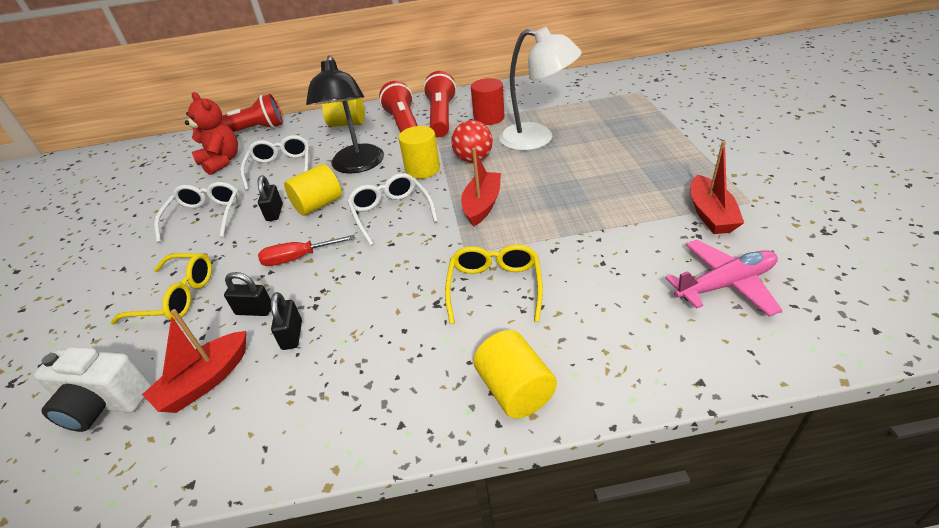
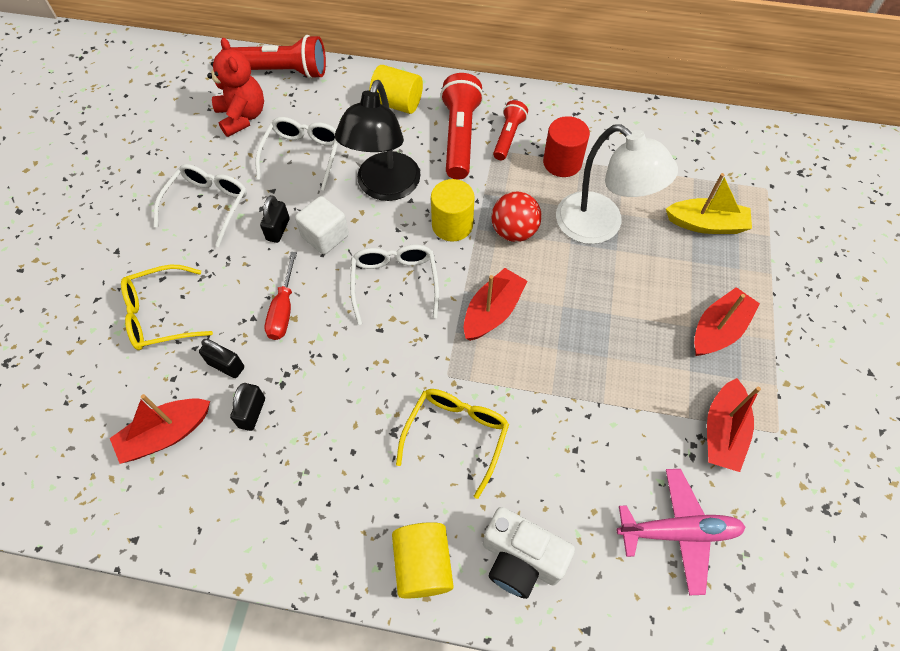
camera: 15 degrees right, 20 degrees up
(105, 404) = (80, 423): white camera -> white camera (520, 559)
(177, 297) = (160, 315): yellow glasses -> yellow glasses turned 135 degrees clockwise
(297, 258) = (283, 310): red screwdriver -> red screwdriver turned 90 degrees counterclockwise
(318, 205) = (325, 236): yellow cylinder -> white cube
(441, 117) = (508, 137): red flashlight -> red flashlight, size x0.59
(612, 117) = (706, 224): none -> yellow boat
(662, 163) = (718, 330): none -> red boat

